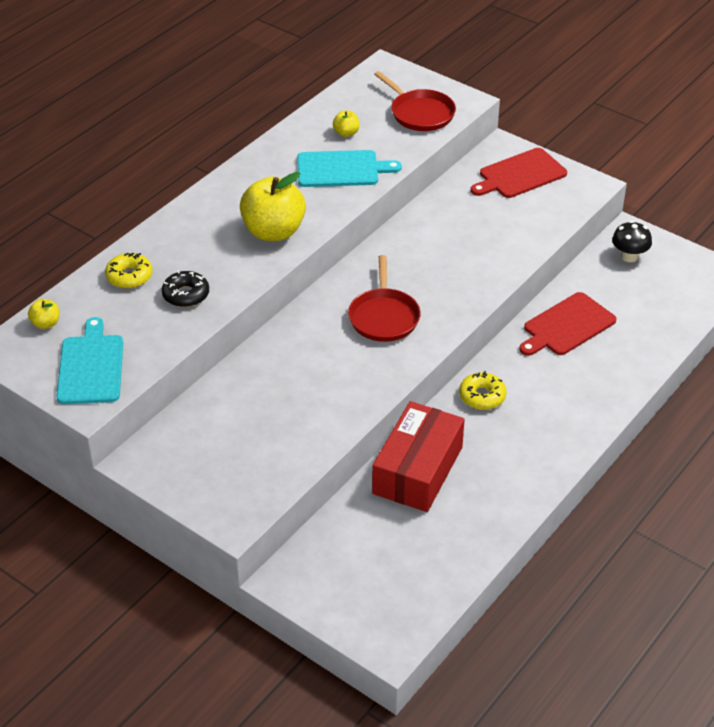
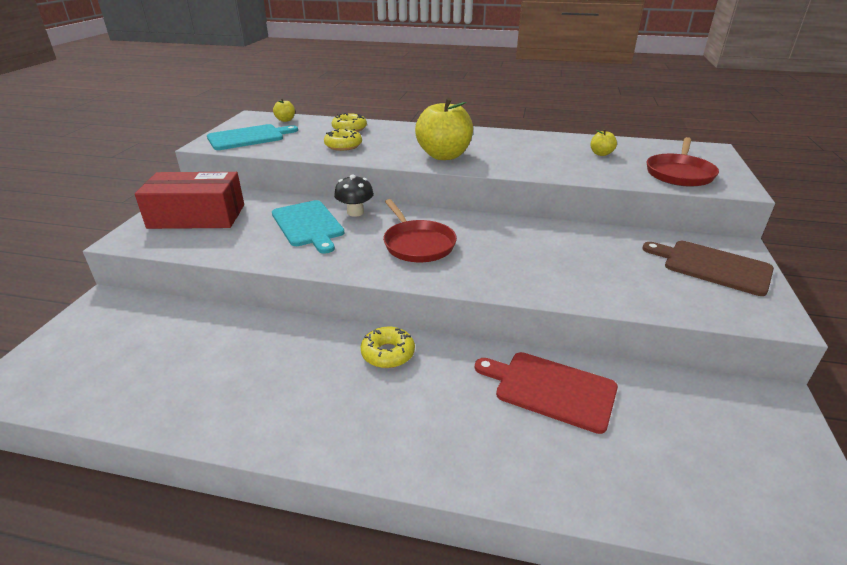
camera: 65 degrees right, 10 degrees down
(186, 295) = (343, 146): black donut -> yellow donut
(341, 169) = (552, 161): turquoise cutting board -> turquoise cutting board (308, 225)
(384, 317) = (417, 244): red pan -> red pan turned 90 degrees counterclockwise
(418, 470) = (259, 339): red box -> red box (197, 216)
(520, 174) = (712, 266): red cutting board -> brown cutting board
(629, 256) = (734, 413): black mushroom -> black mushroom (355, 212)

